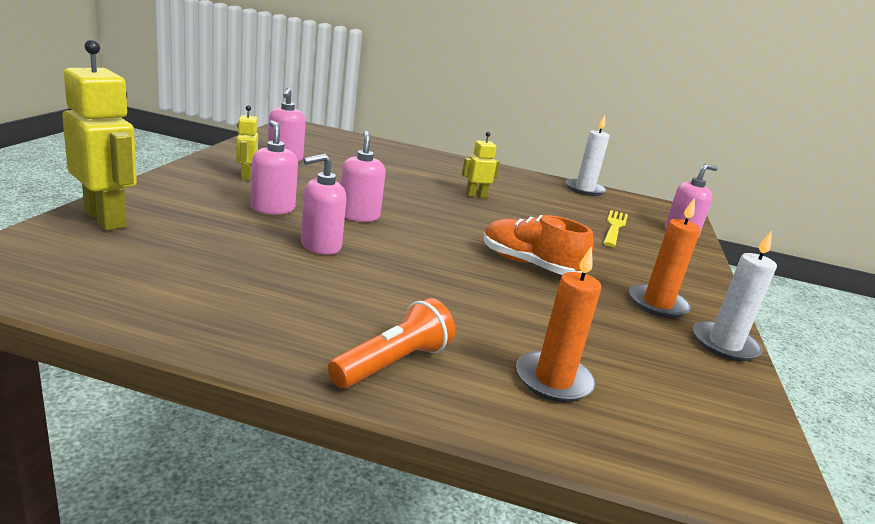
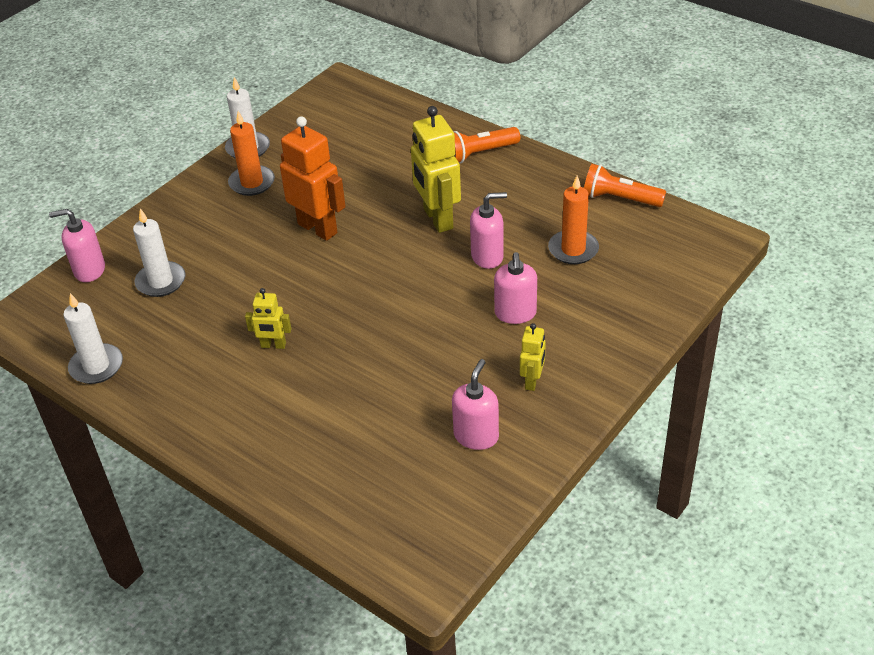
camera: 150 degrees left, 20 degrees up
(106, 219) = (656, 295): yellow robot -> yellow robot (437, 219)
(134, 310) = (619, 199): none -> orange flashlight
(358, 216) = (435, 301): pink soap dispenser -> none
(529, 265) = (318, 228): orange shoe -> orange robot
(553, 380) = (394, 136): orange candle -> orange candle (573, 249)
(614, 227) = (161, 281): yellow fork -> white candle

